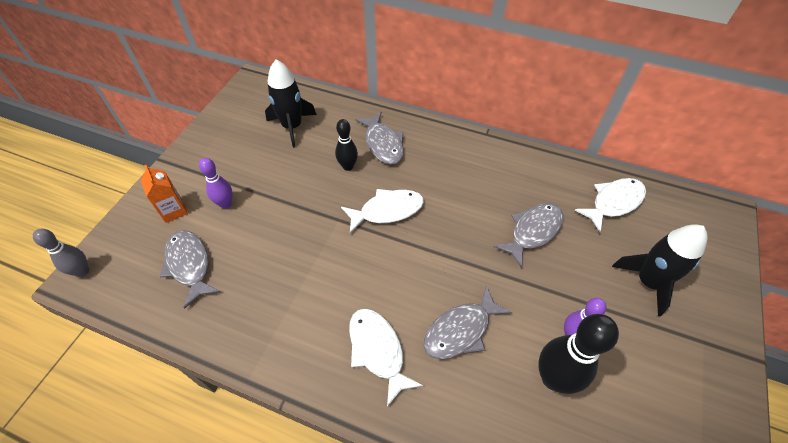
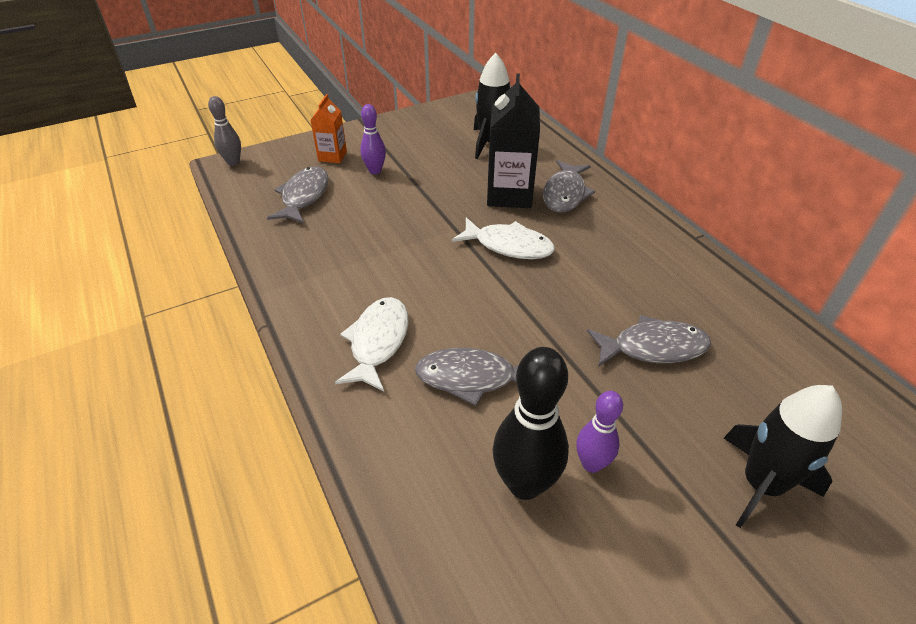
camera: 40 degrees right, 10 degrees down
(348, 166) = (509, 195): black bowling pin -> black carton
(614, 202) = (802, 382): white fish -> none

